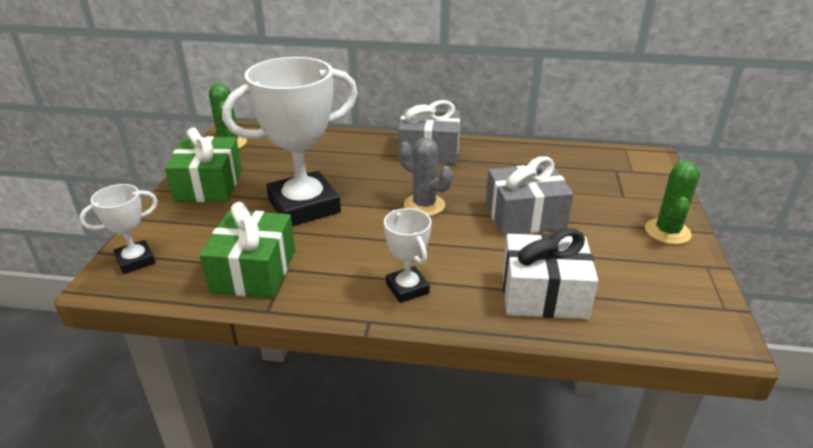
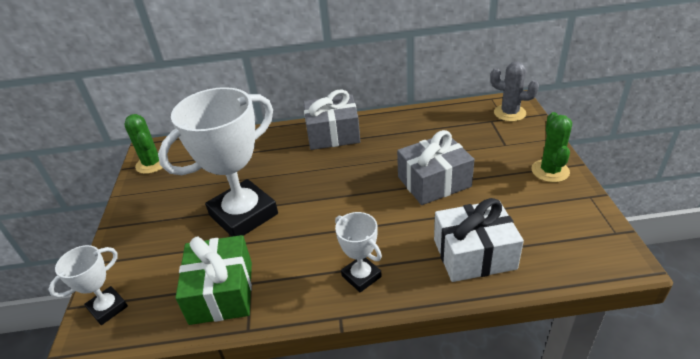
camera: 10 degrees left, 5 degrees up
(209, 185) = (149, 212): green gift -> none
(424, 205) = (347, 190): grey cactus -> grey cactus (509, 113)

